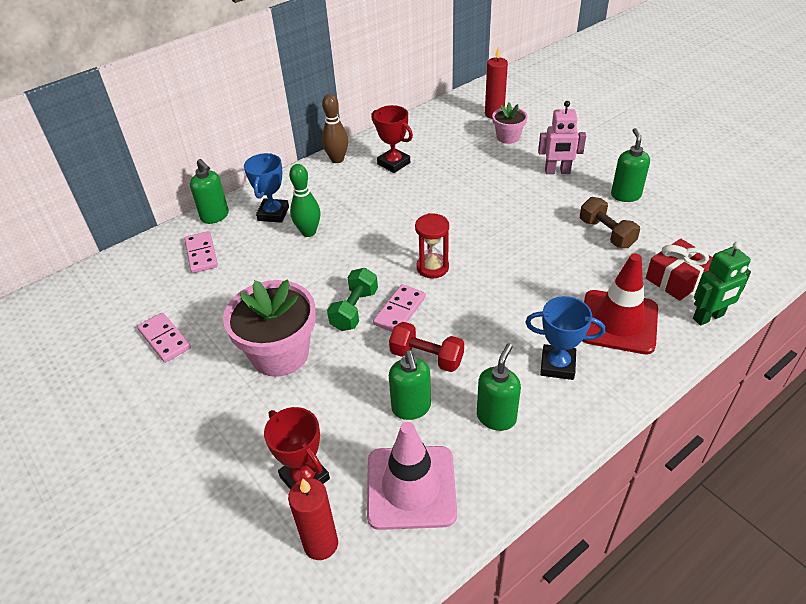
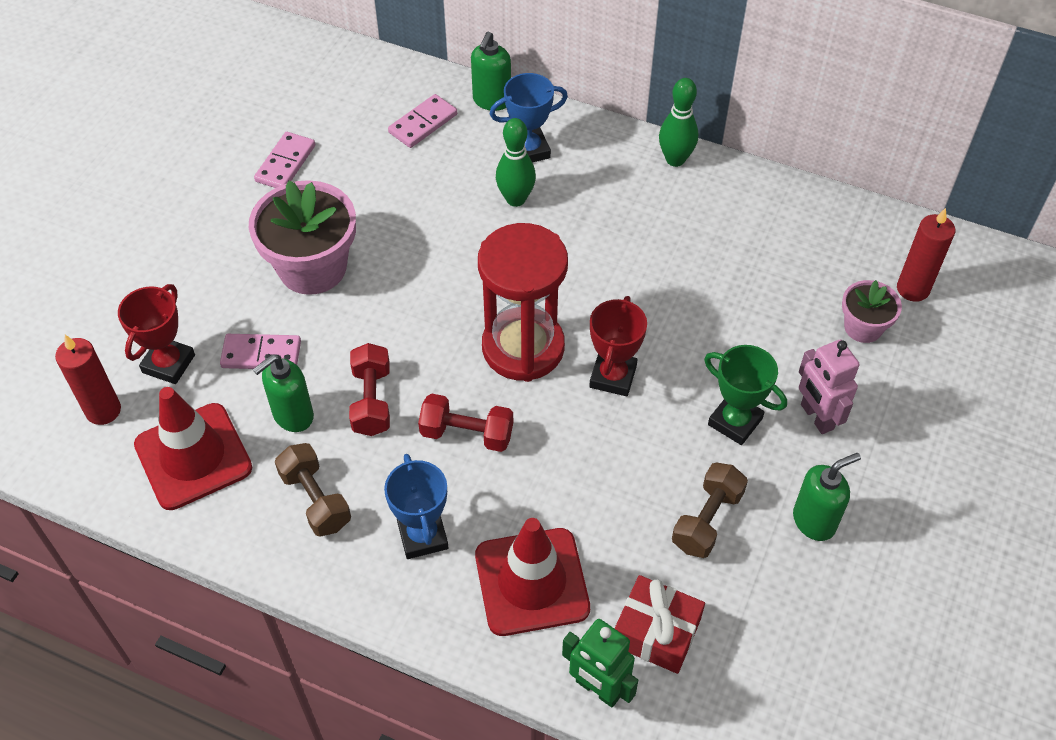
camera: 60 degrees right, 10 degrees up
(337, 159) = (675, 159): brown bowling pin -> green bowling pin
(354, 309) = (410, 302): green dumbbell -> none
(393, 163) = (706, 221): red trophy -> red trophy (613, 376)
(399, 311) = (431, 345): pink domino -> pink domino (261, 354)
(411, 487) = (193, 456): pink traffic cone -> red traffic cone
(432, 267) = (523, 347): red hourglass -> red hourglass, size x1.85
(485, 316) = (467, 434): none -> red dumbbell
(496, 417) = (315, 500): green soap dispenser -> brown dumbbell
(543, 200) = (735, 421): none -> green trophy

